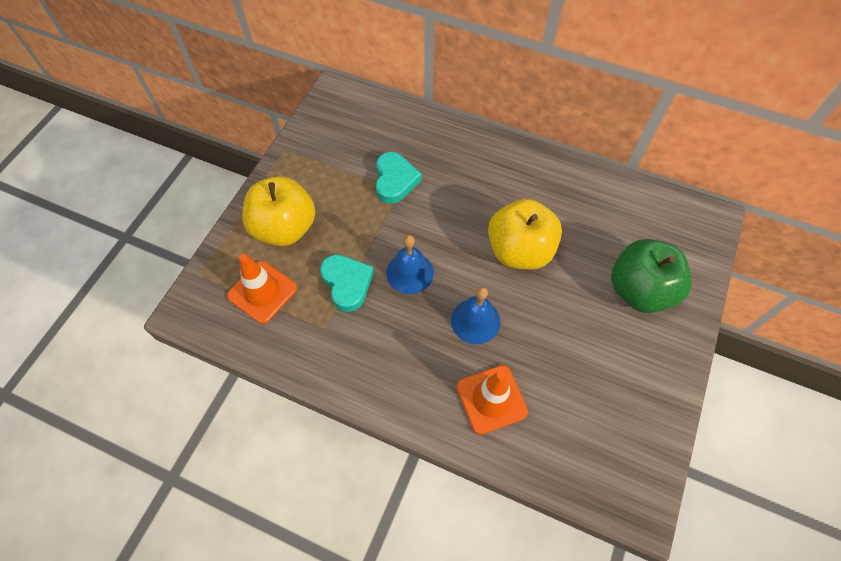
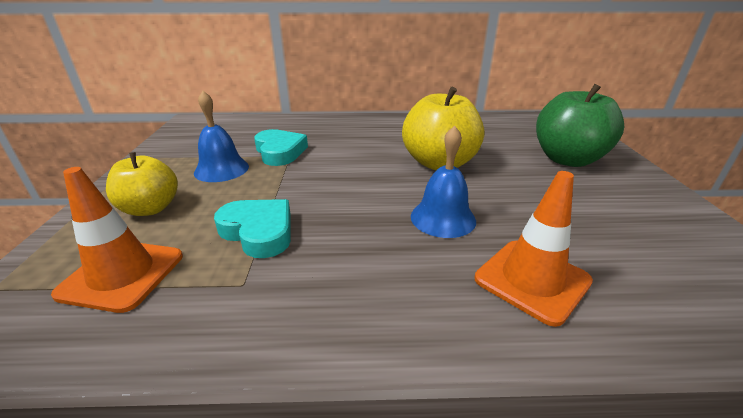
camera: 25 degrees left, 30 degrees down
(284, 228) = (150, 208): yellow apple -> yellow apple, size x0.65
(410, 272) = (336, 203): blue bell -> blue bell (221, 169)

